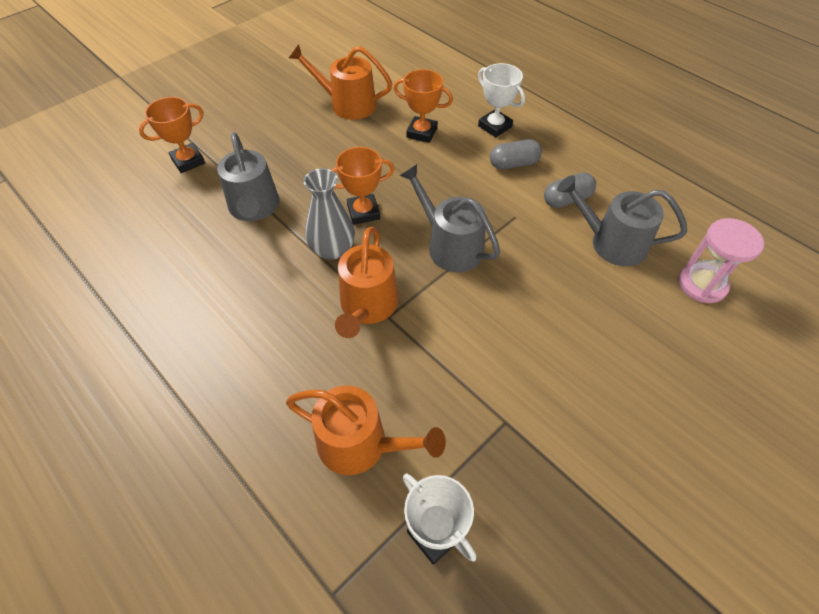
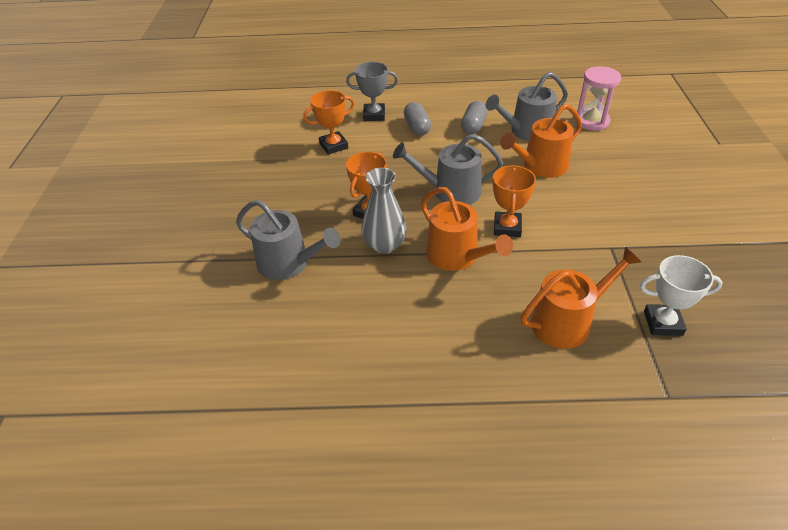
camera: 45 degrees left, 10 degrees down
(188, 161) = (180, 275): orange trophy -> orange trophy (507, 227)
(347, 104) = (252, 161): orange watering can -> orange watering can (541, 166)
(495, 126) = (374, 115): white trophy -> grey trophy
(513, 164) = (417, 127): grey capsule -> grey capsule turned 45 degrees counterclockwise

